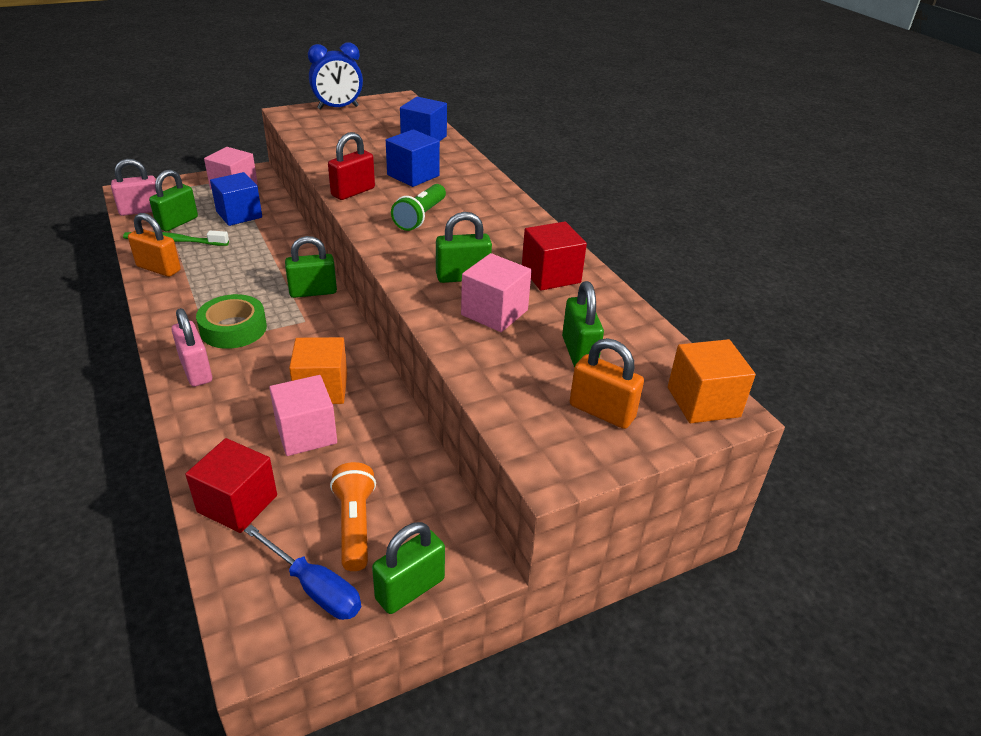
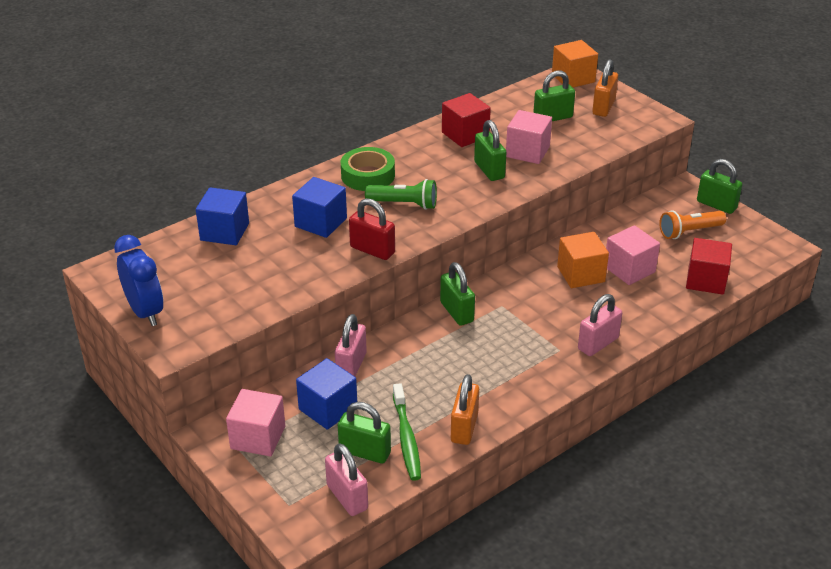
camera: 100 degrees left, 0 degrees up
(233, 329) = (534, 342): green tape -> green tape (368, 175)
(280, 230) = (351, 366): none -> pink padlock
(314, 587) = (739, 236): blue screwdriver -> none

